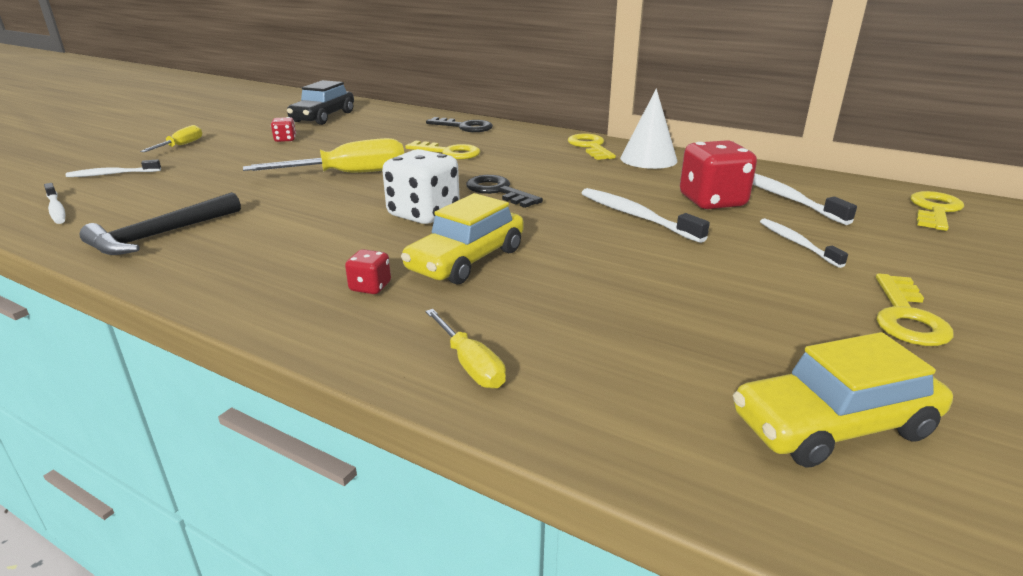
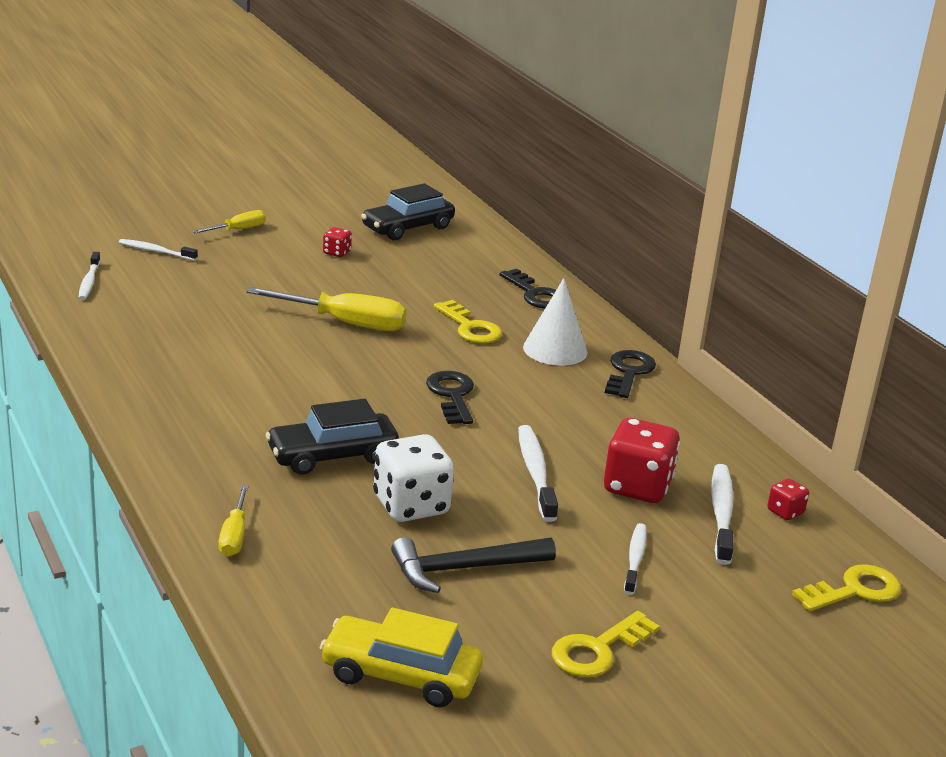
camera: 30 degrees right, 0 degrees up
(160, 235) = (140, 340): black hammer -> black hammer (464, 569)
(370, 287) = (237, 450): red dice -> red dice (785, 512)
(423, 214) = (355, 396): white dice -> white dice (411, 506)
(466, 260) = (332, 455): yellow car -> black car
(590, 147) = (629, 372): yellow key -> black key
(648, 159) = (664, 412): white cone -> white cone (555, 349)

